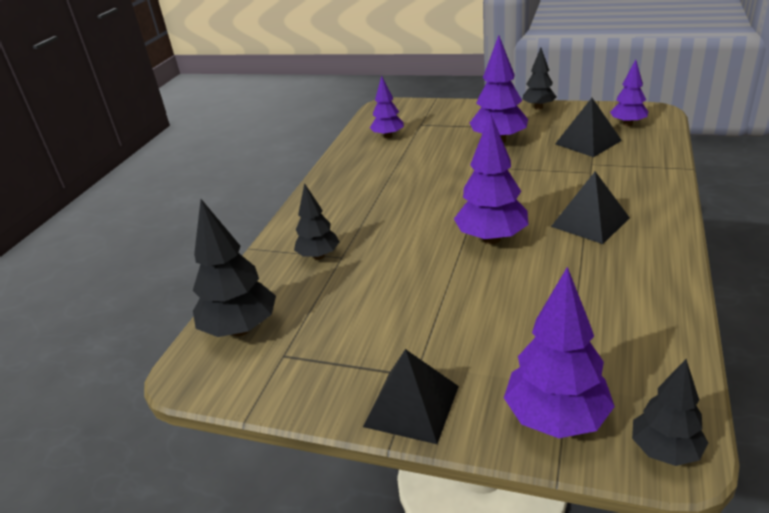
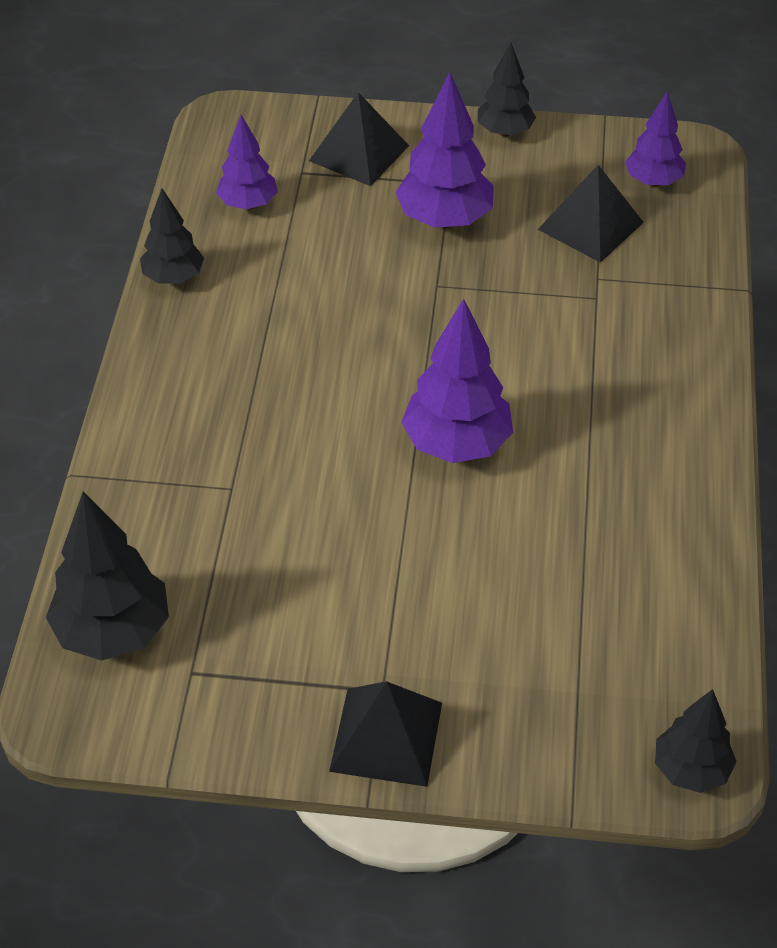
camera: 15 degrees left, 15 degrees up
(319, 256) = (194, 488): black tree -> black tree (173, 277)
(556, 419) = (566, 739): purple tree -> none
(590, 222) = (598, 406): black pyramid -> black pyramid (359, 153)

